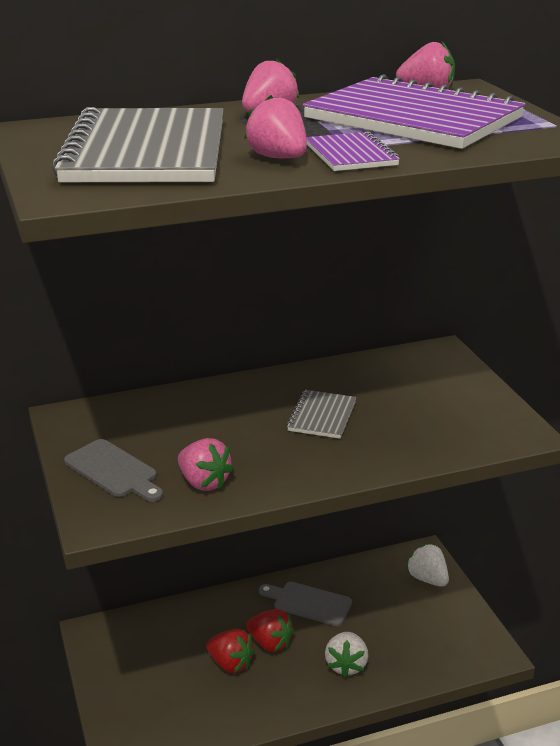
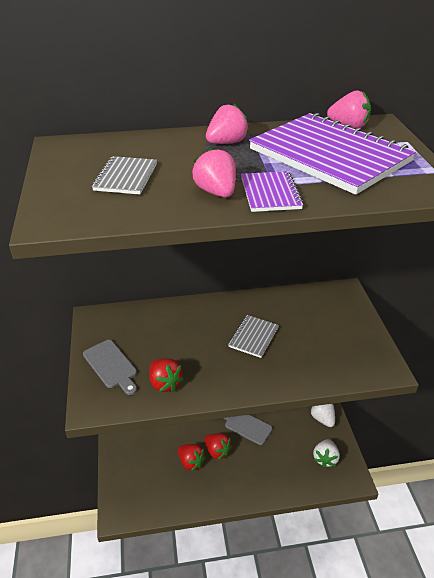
camera: 10 degrees right, 10 degrees up
(146, 152) = (126, 177): grey notebook -> grey notebook, size x0.46
(204, 482) = (165, 383): pink strawberry -> red strawberry
(346, 665) = (260, 474): white strawberry -> white strawberry (325, 458)

